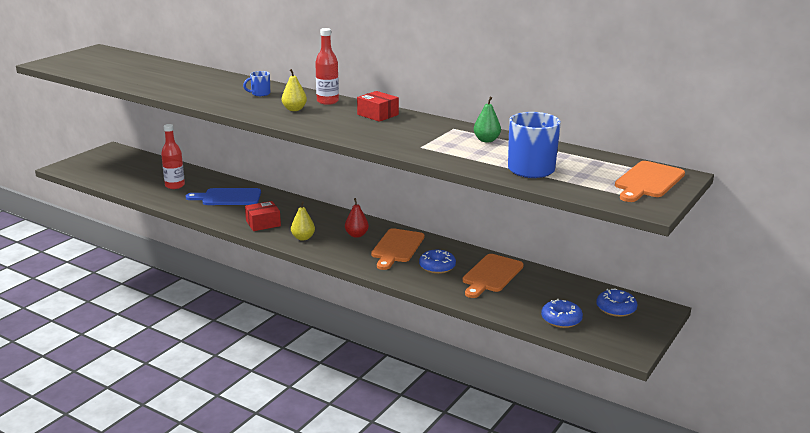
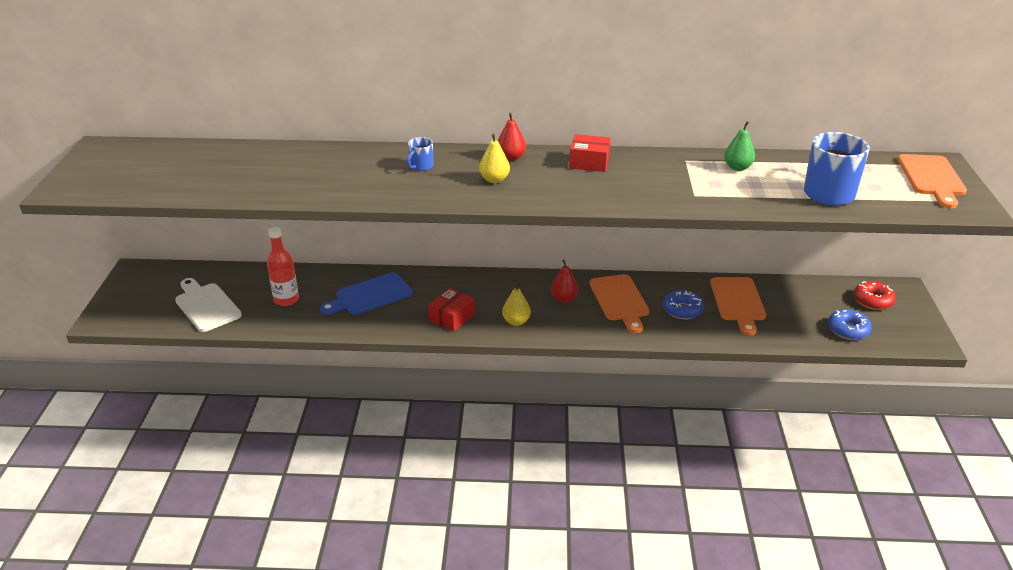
camera: 30 degrees left, 10 degrees up
(125, 176) = (206, 306): none -> white cutting board
(327, 101) = (511, 158): red bottle -> red pear
(616, 308) = (872, 301): blue donut -> red donut

